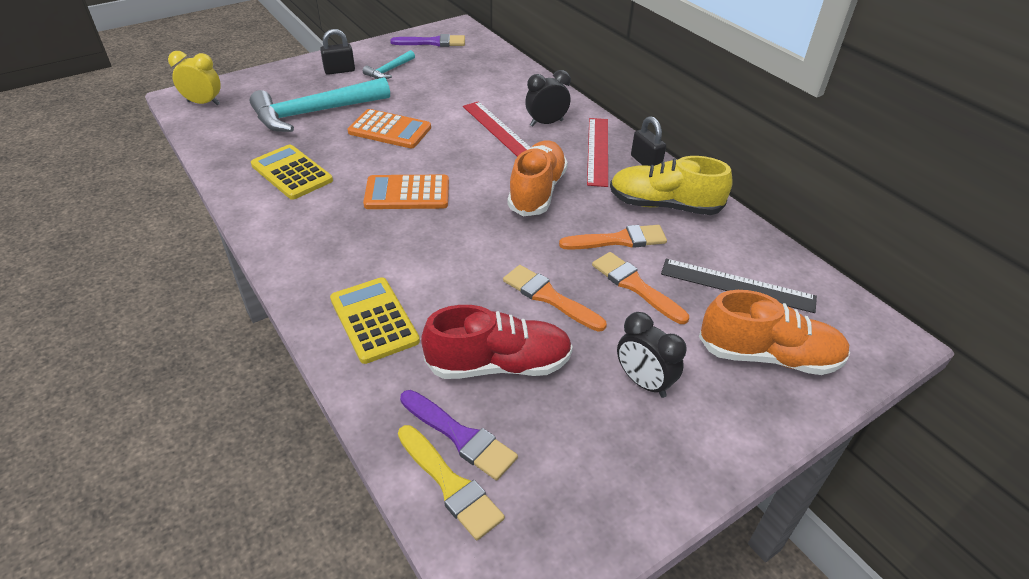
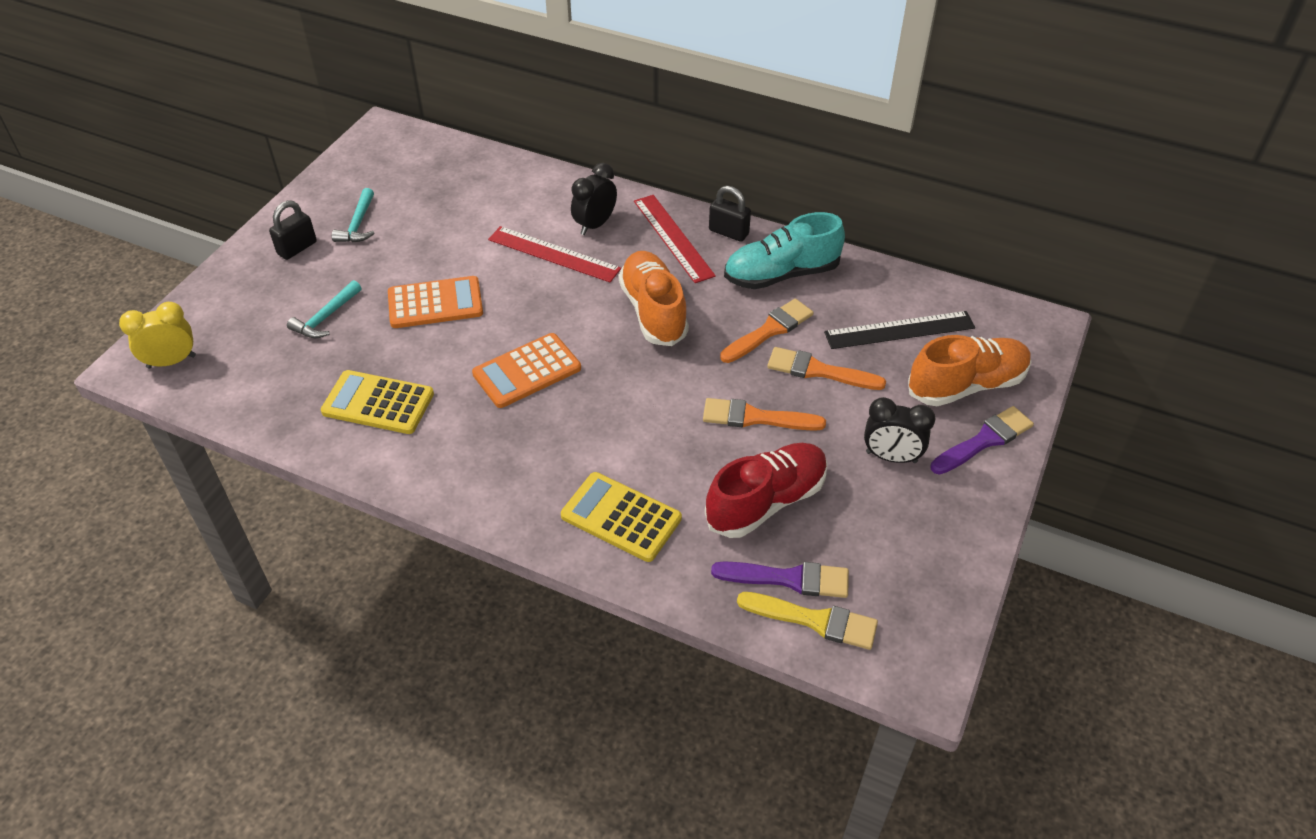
camera: 30 degrees left, 5 degrees up
(314, 113) = (326, 317): turquoise hammer -> turquoise hammer, size x0.48
(433, 42) = (373, 164): purple brush -> purple brush (984, 440)
(664, 205) = (781, 274): yellow shoe -> turquoise shoe

